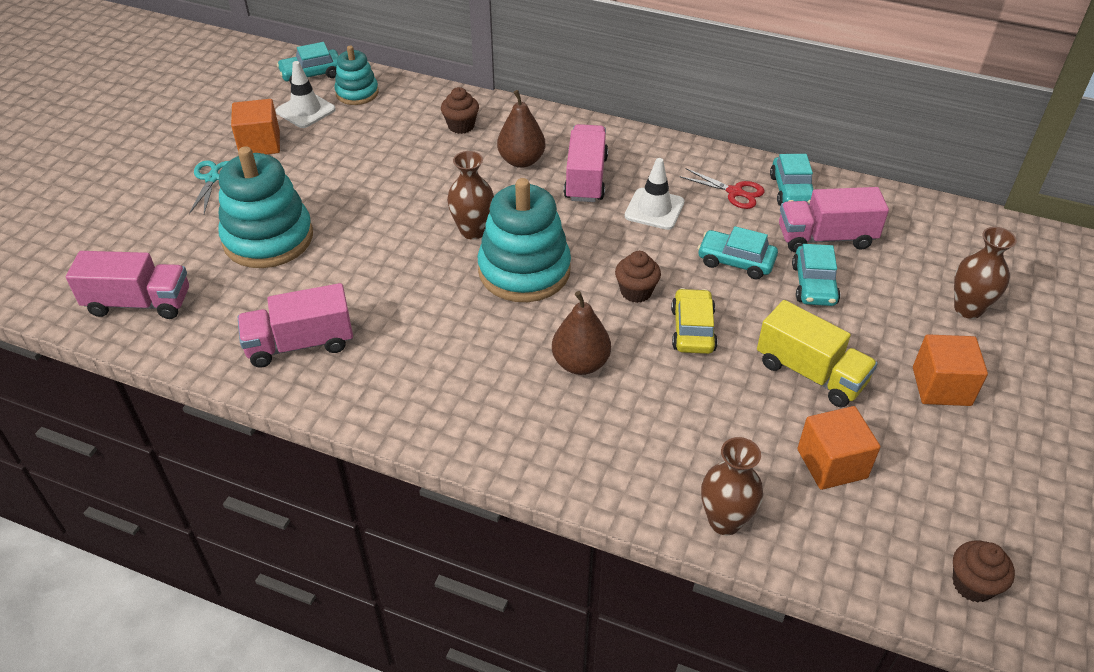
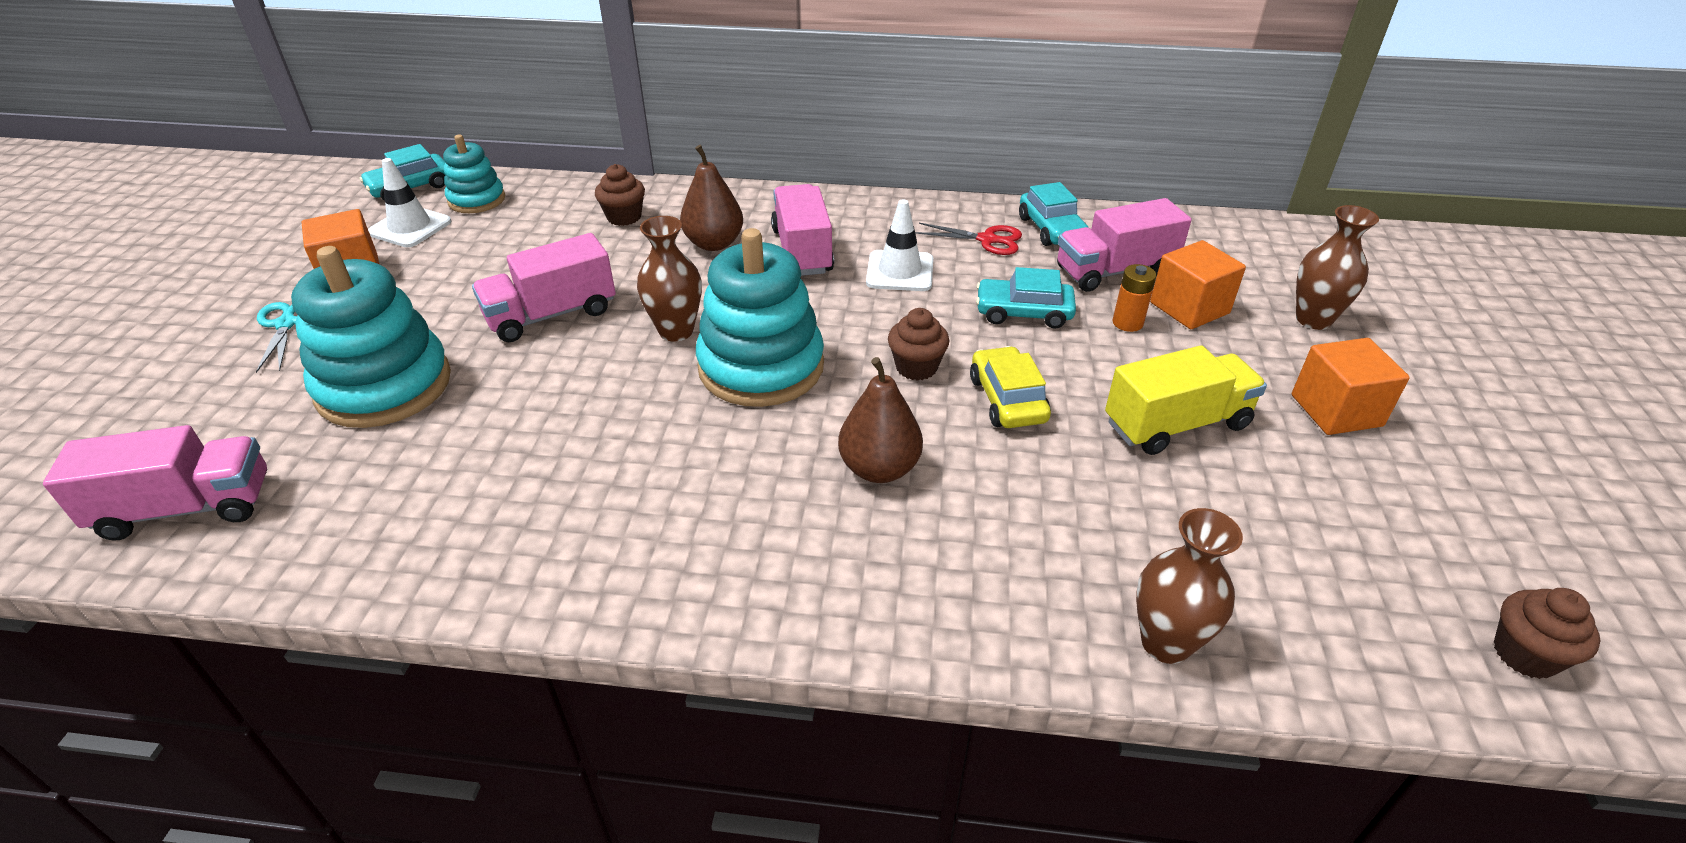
camera: 15 degrees left, 5 degrees down
(300, 344) = (461, 519): pink truck -> pink truck (551, 315)
(810, 373) = (1176, 424): yellow truck -> yellow truck turned 45 degrees counterclockwise
(814, 284) = (1127, 323): turquoise car -> orange battery
(832, 463) = (1262, 532): orange cube -> orange cube (1189, 308)

